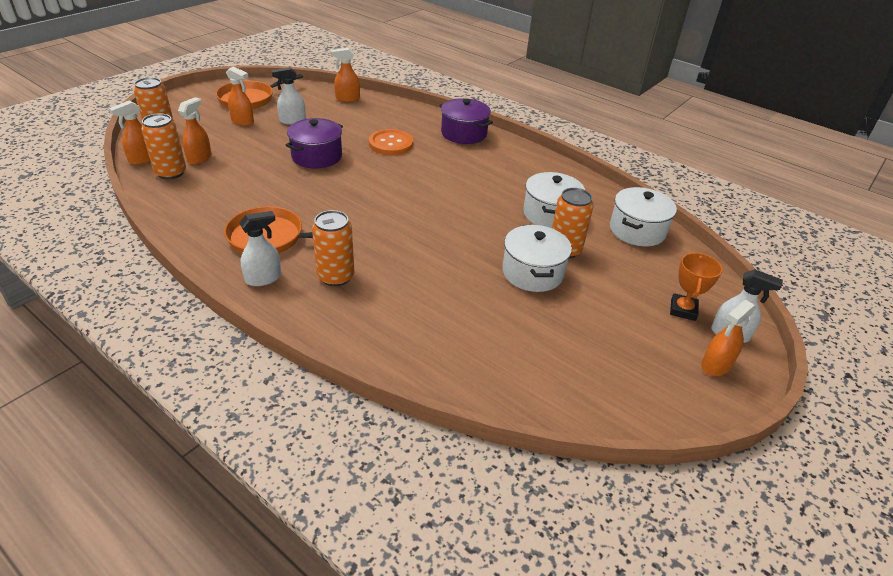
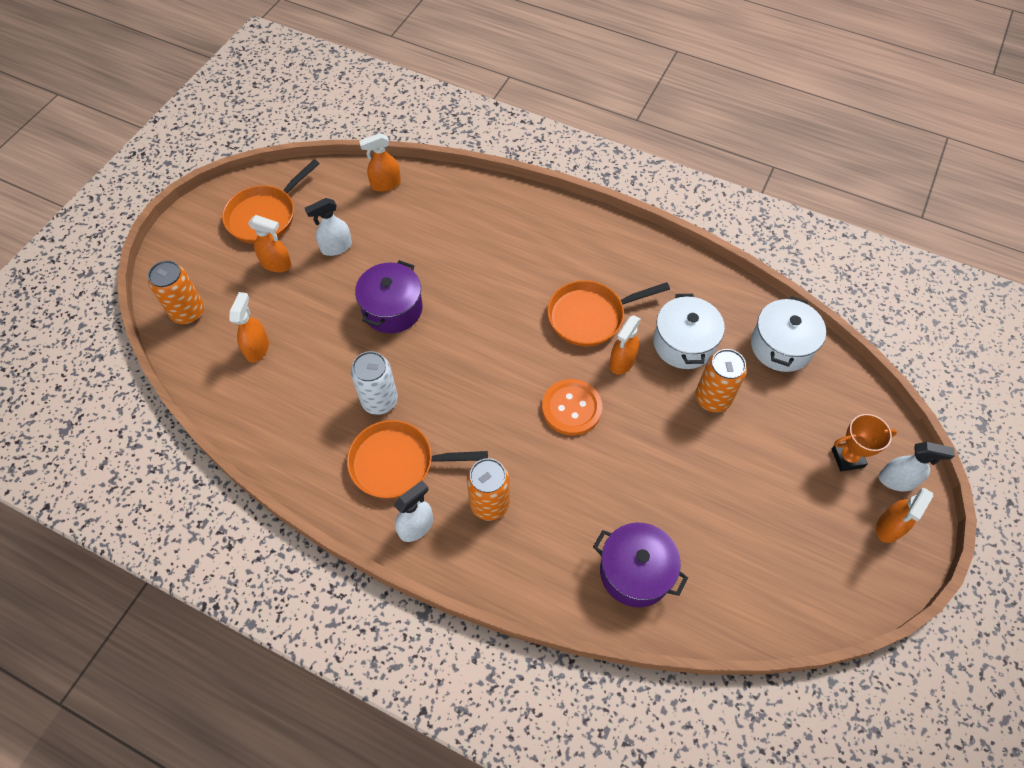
camera: 10 degrees left, 20 degrees up
(143, 159) = (192, 368): orange spray bottle -> orange spray bottle (622, 362)
(171, 173) = (236, 383): orange can -> none
(277, 201) = (379, 400): none -> white can
(391, 144) = (470, 262): orange button -> orange button (571, 408)
(464, 134) = (548, 220): purple pot -> purple pot (635, 572)
(476, 186) = (590, 316): none -> orange pan
(532, 272) = (688, 442): white pot -> none
(683, 310) = (847, 458): orange trophy -> orange trophy turned 75 degrees clockwise

